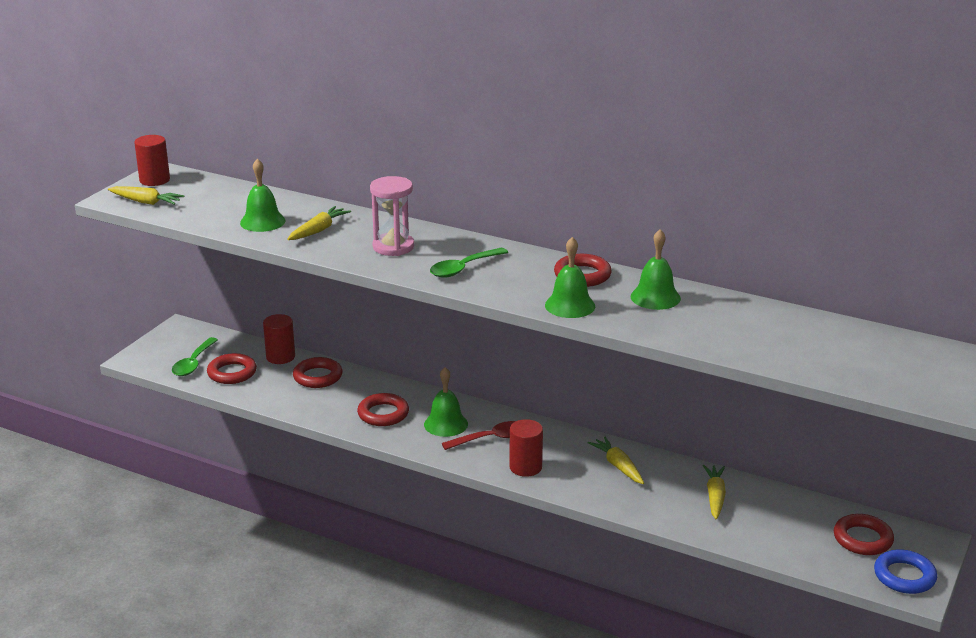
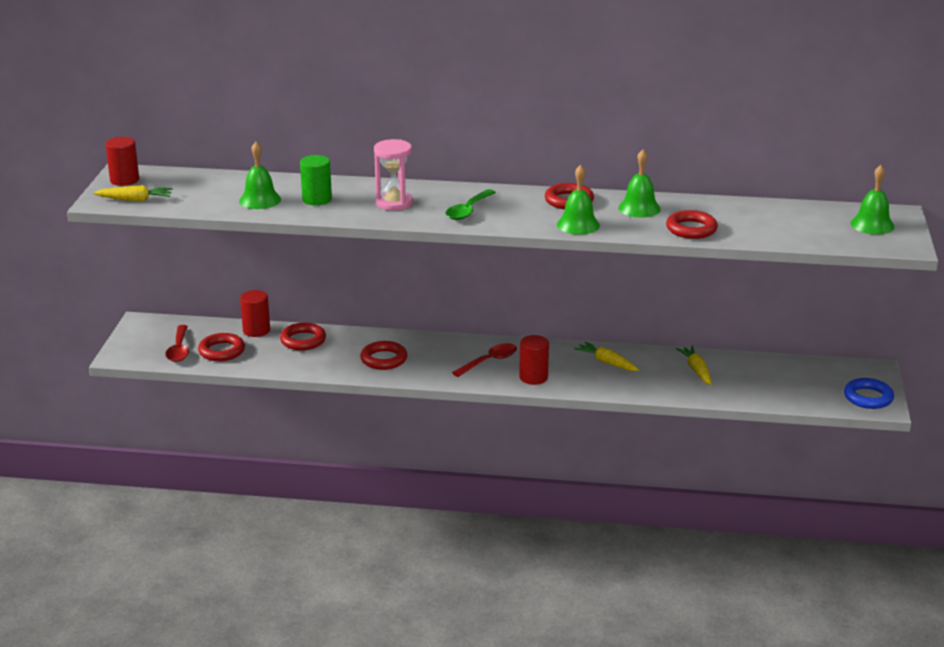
camera: 20 degrees left, 0 degrees up
(193, 363) = (179, 350): green spoon -> red spoon
(318, 230) = (317, 199): yellow carrot -> green cylinder
(446, 424) = (443, 357): green bell -> green bell (872, 225)
(862, 539) = (823, 378): red ring -> red ring (691, 229)

